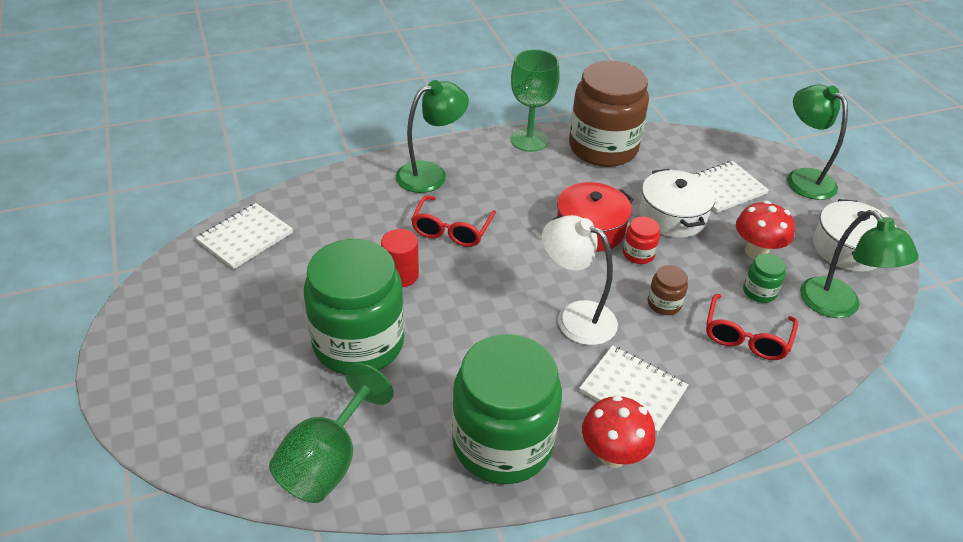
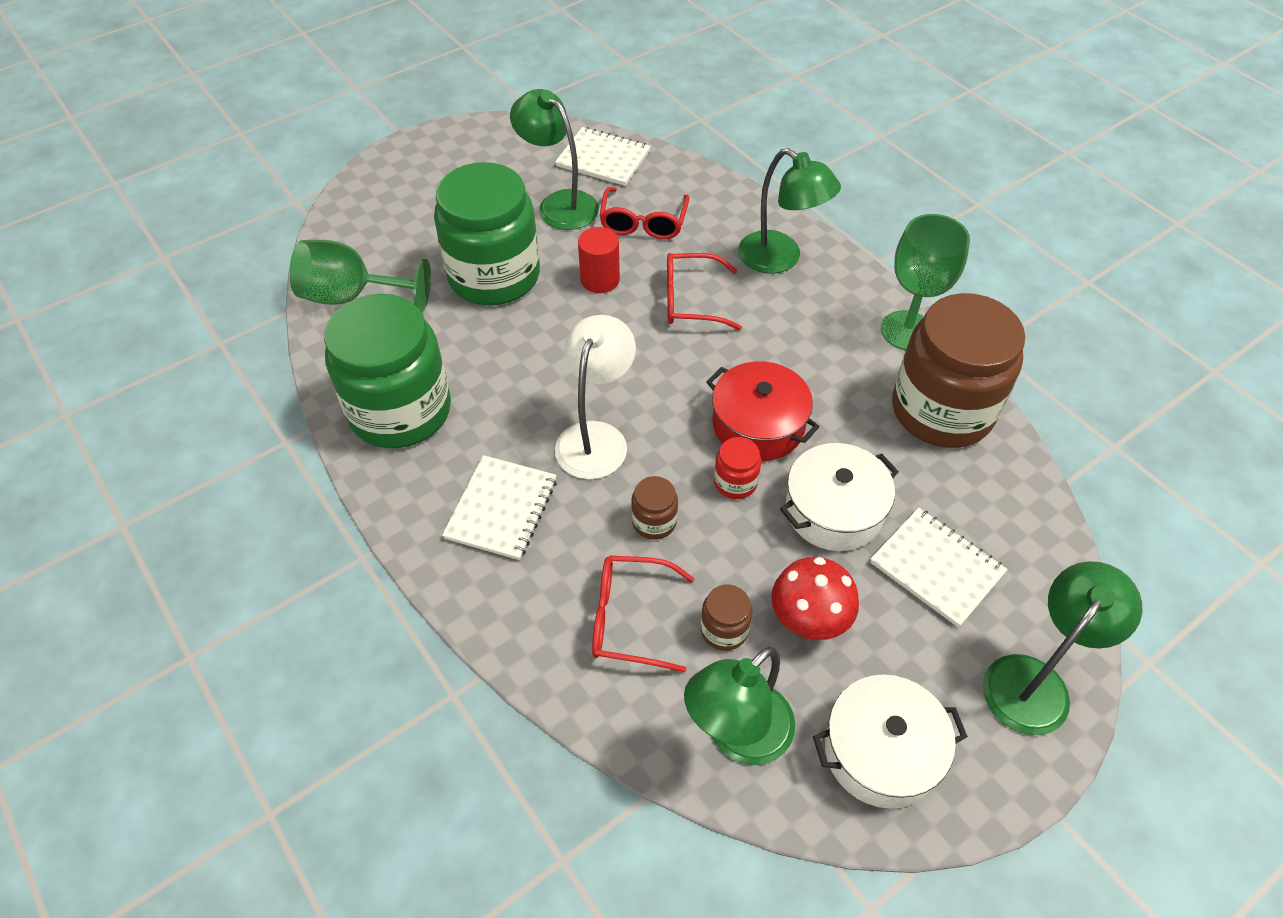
camera: 75 degrees right, 10 degrees up
(287, 279) = (559, 204): none -> green lamp
(346, 233) = (643, 223): none -> red glasses
(612, 454) = (408, 503): red mushroom -> none
(759, 292) = (724, 630): green jar -> brown jar

